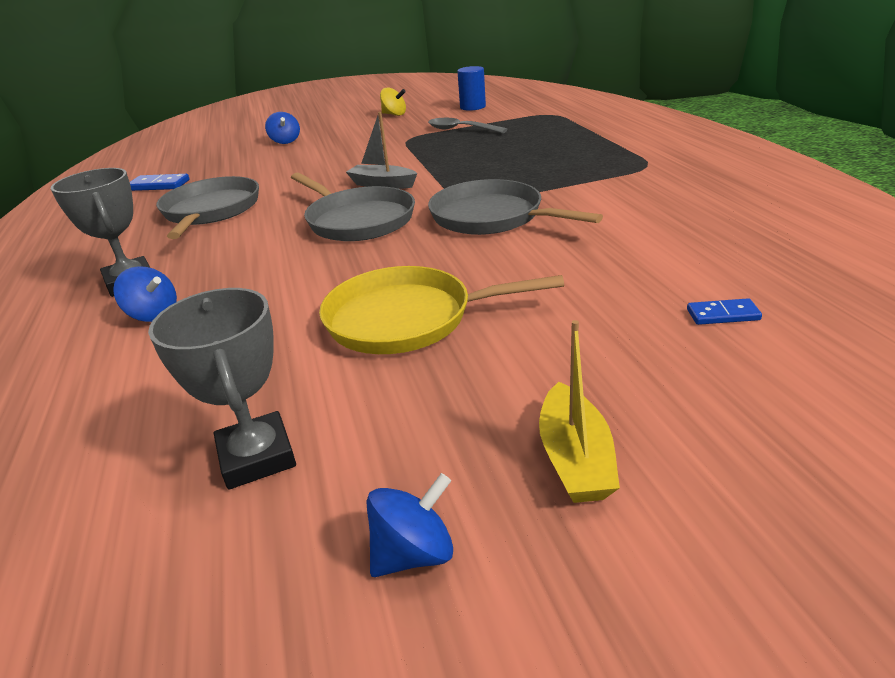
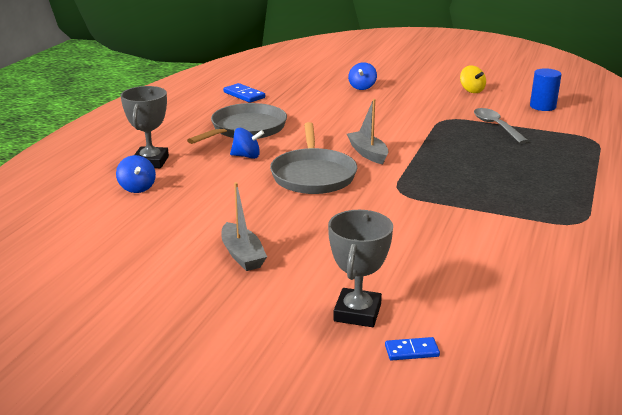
camera: 35 degrees right, 5 degrees down
(257, 457) = (87, 288): grey trophy -> grey trophy (357, 313)
(406, 319) = (242, 255): yellow pan -> grey boat
(413, 553) = (86, 364): blue spinning top -> blue spinning top (247, 156)
(491, 217) = (393, 212): grey pan -> none
(575, 458) = (203, 371): yellow boat -> none
(723, 315) = (411, 351): blue domino -> blue domino turned 45 degrees counterclockwise

